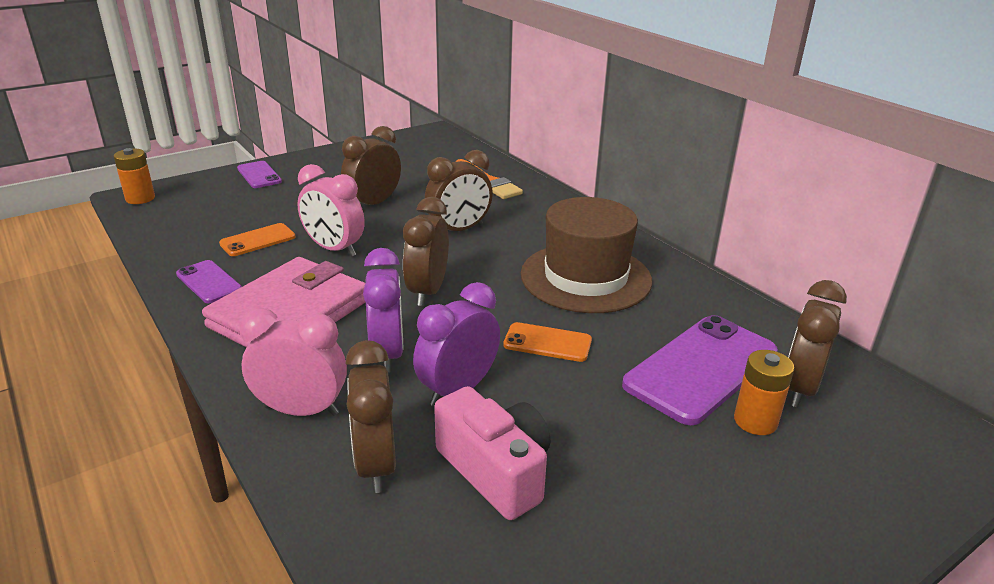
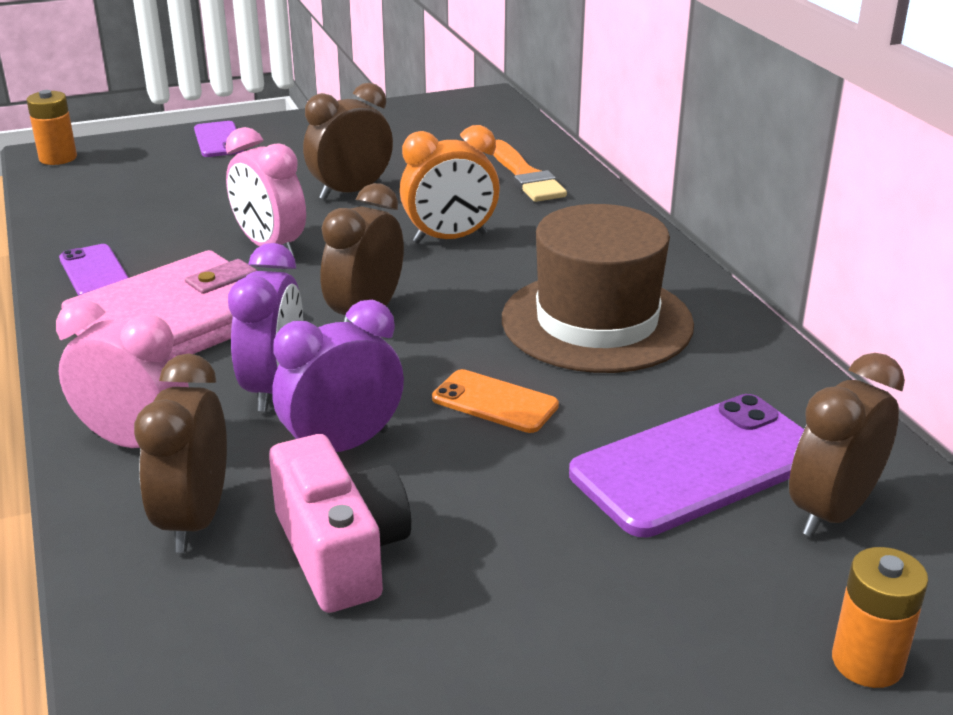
camera: 15 degrees right, 0 degrees up
(258, 240) = (178, 225): orange phone -> none
(459, 230) = (450, 238): brown clock -> orange clock
(755, 421) = (737, 546): orange battery -> orange battery (867, 662)

